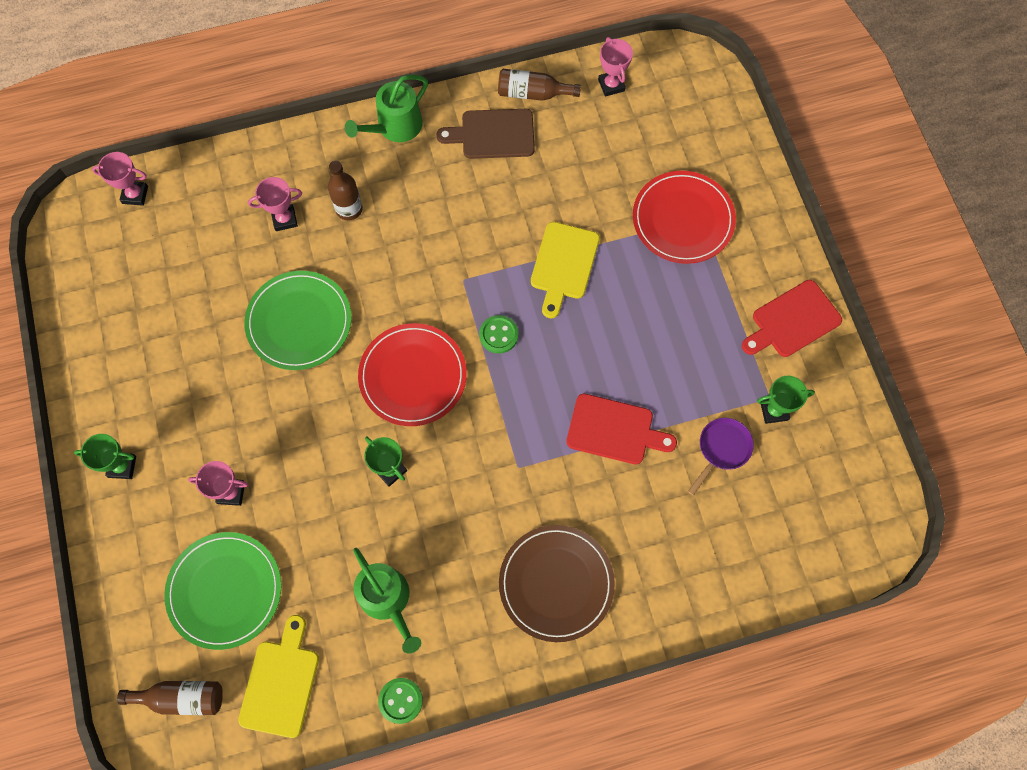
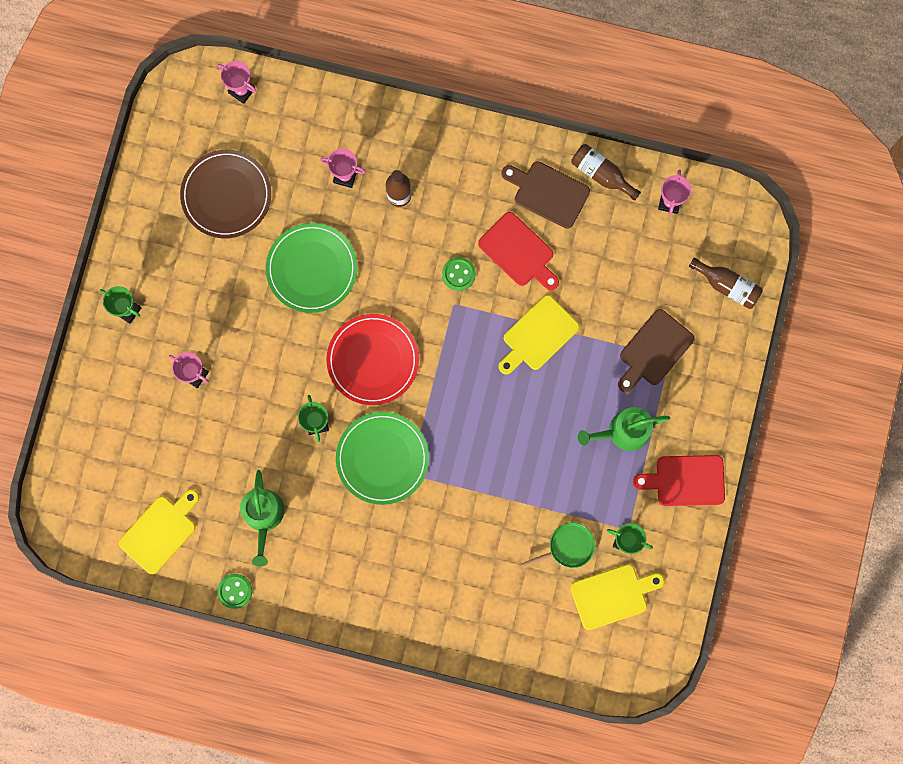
camera: 30 degrees right, 10 degrees up
(182, 698) = (89, 502): brown bottle -> brown bottle (727, 286)
(225, 590) = (155, 444): green plate -> green plate (382, 458)
(395, 127) = (474, 143): green watering can -> green watering can (623, 431)
(498, 335) = (455, 364): green button -> green button (458, 274)
(556, 583) = (388, 573): brown plate -> brown plate (226, 195)
(614, 430) = (497, 487): red cutting board -> red cutting board (518, 252)
(683, 219) = (654, 350): red plate -> brown cutting board
(722, 449) = (568, 547): purple pan -> green pan
(797, 472) = (612, 595): none -> yellow cutting board

